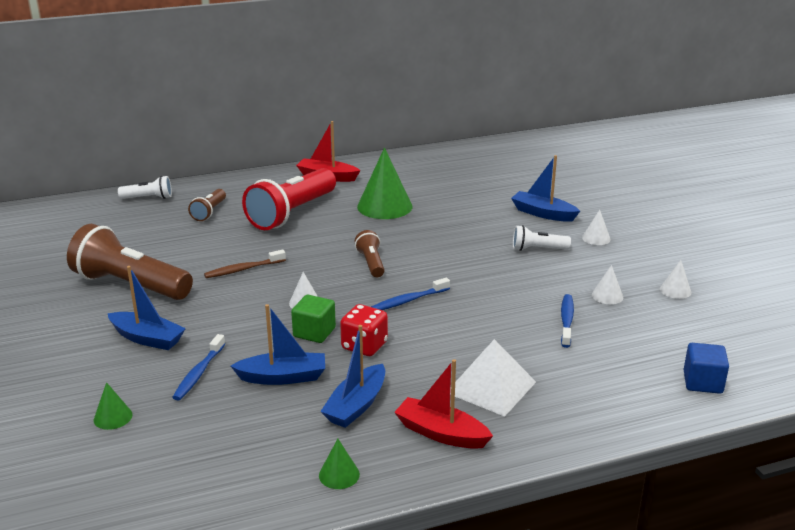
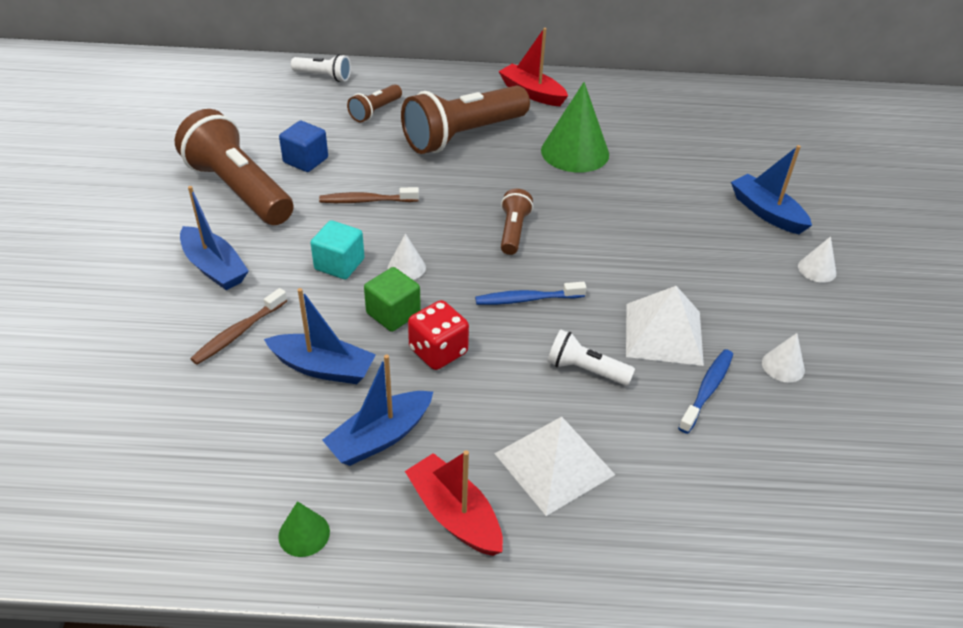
camera: 20 degrees right, 15 degrees up
(113, 417) = (119, 364): green cone -> none
(198, 373) = (238, 333): blue toothbrush -> brown toothbrush
(250, 313) = (339, 264): none -> turquoise cube
(292, 213) = (463, 136): red flashlight -> brown flashlight
(517, 297) = (663, 333): none -> white pyramid
(538, 249) = (730, 266): white flashlight -> white flashlight (585, 370)
(675, 290) = (883, 385): white cone -> none
(702, 382) = (841, 552): blue cube -> blue cube (305, 160)

